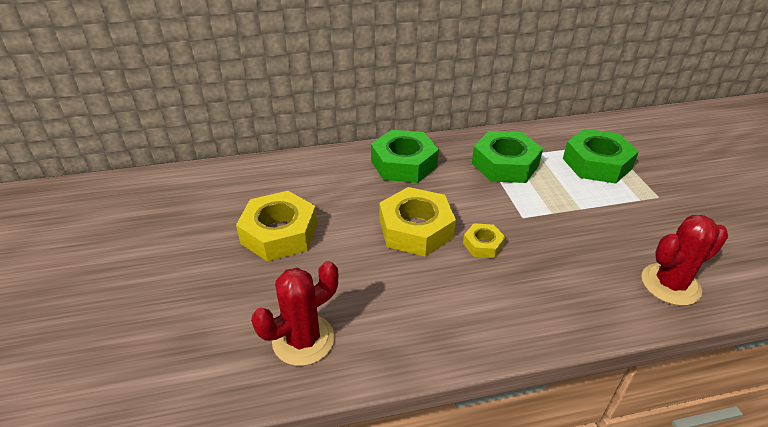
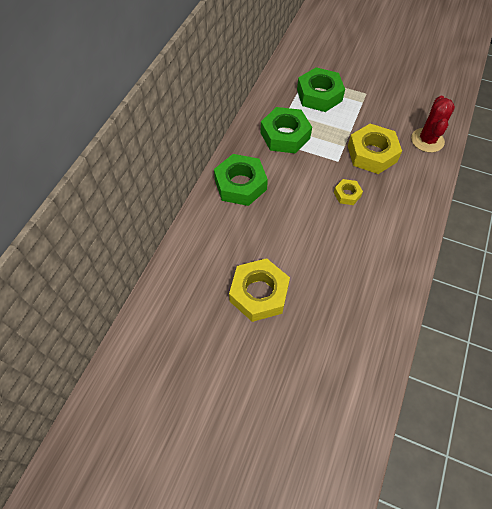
camera: 55 degrees left, 20 degrees up
(303, 340) = (363, 324): red cactus -> none
(416, 229) = (310, 217): yellow nut -> yellow nut (372, 153)

